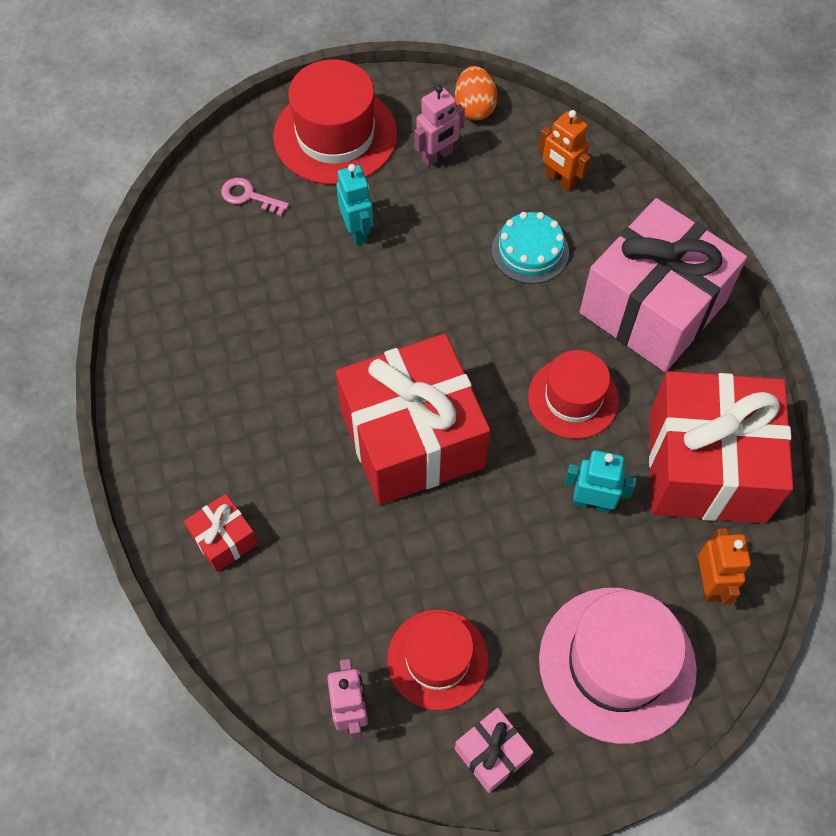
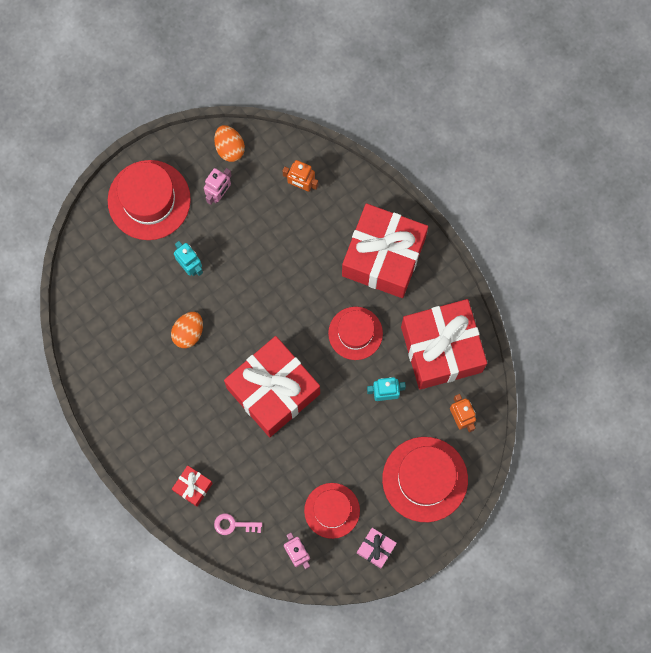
camera: 20 degrees left, 15 degrees up
(249, 196) = (113, 264): pink key -> pink key (233, 525)
(316, 316) = (188, 332): none -> orange egg
(530, 251) = (299, 243): turquoise cake -> none
(617, 663) = (425, 479): pink hat -> red hat
(652, 307) = (383, 257): pink gift -> red gift

